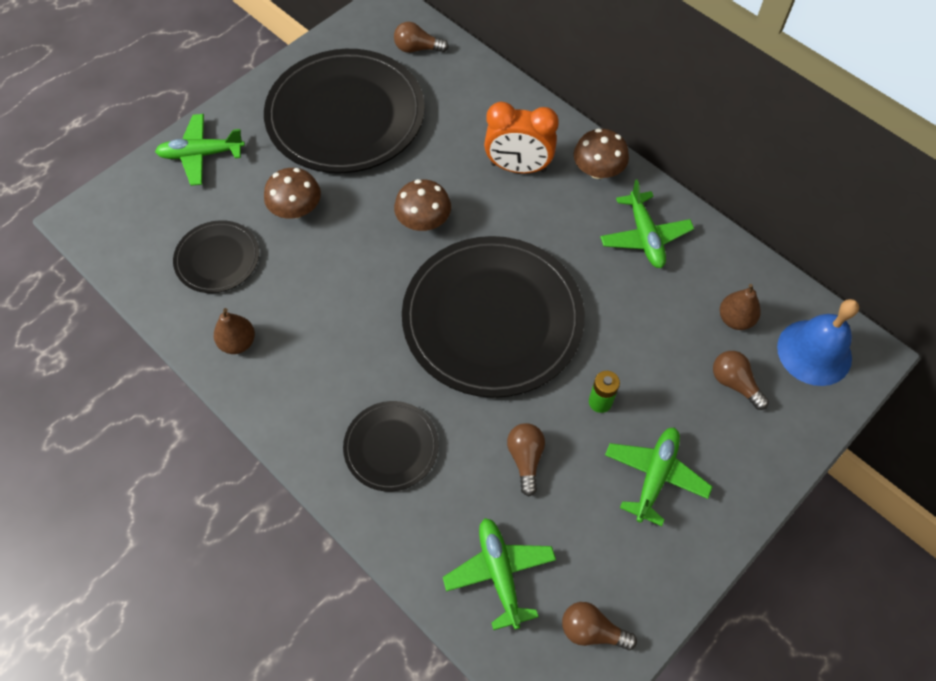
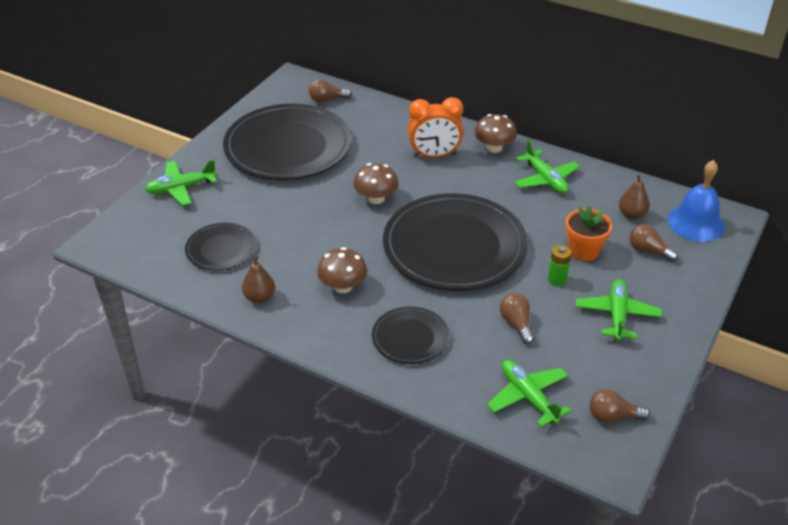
camera: 15 degrees left, 20 degrees down
(296, 209) = (272, 208): brown mushroom -> brown mushroom (343, 286)
(651, 363) = (583, 251): none -> orange flower pot

